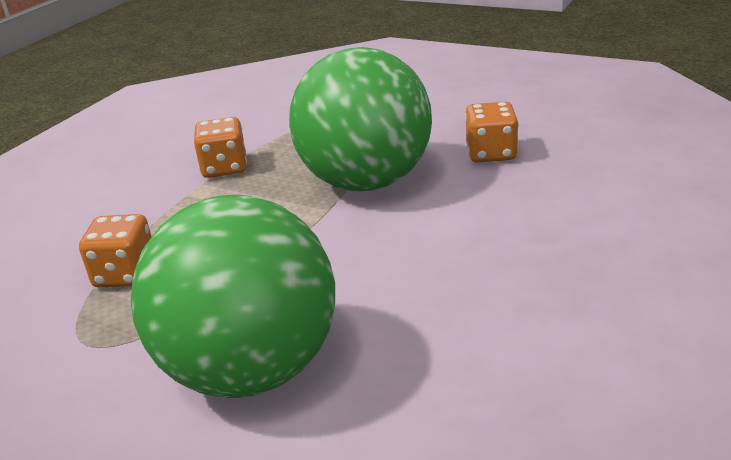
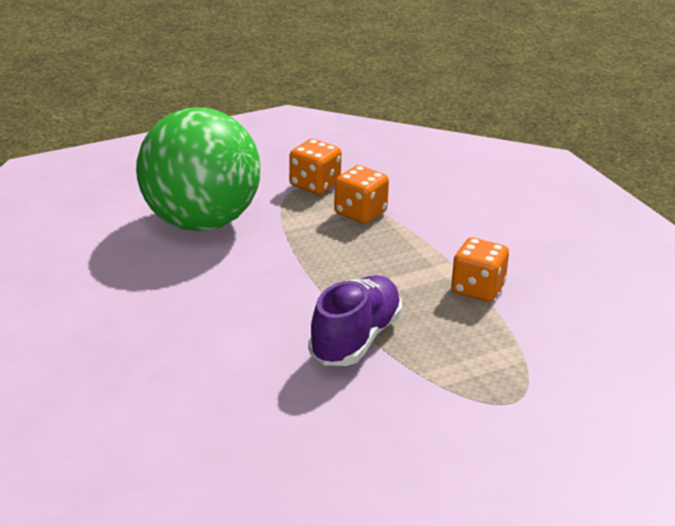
camera: 120 degrees right, 0 degrees up
(366, 182) = (355, 340): green ball -> purple shoe
(491, 153) = (313, 424): orange dice -> orange dice (315, 185)

